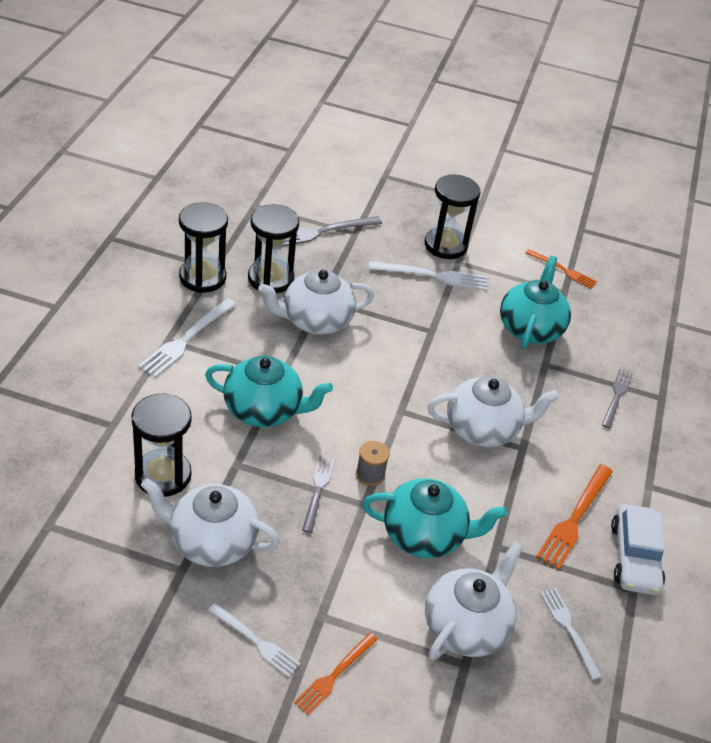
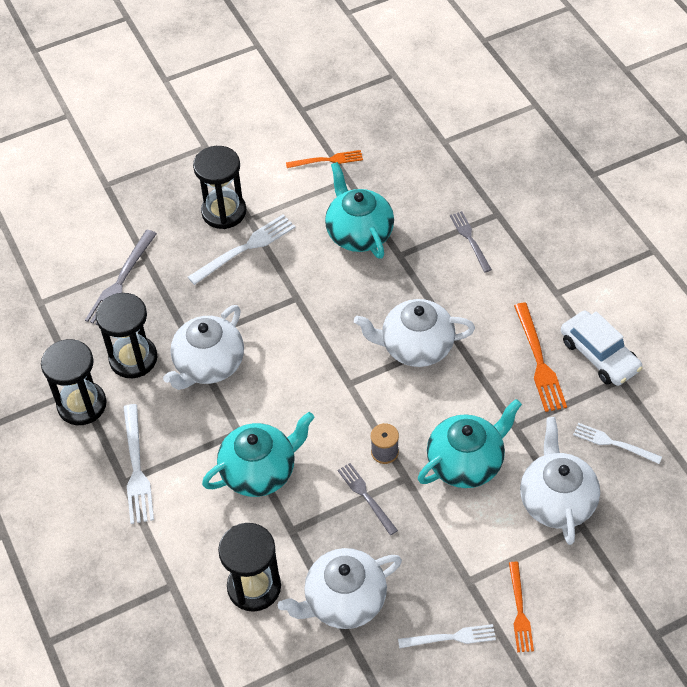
camera: 35 degrees left, 10 degrees up
(483, 429) = (416, 347): white teapot -> white teapot turned 135 degrees counterclockwise

